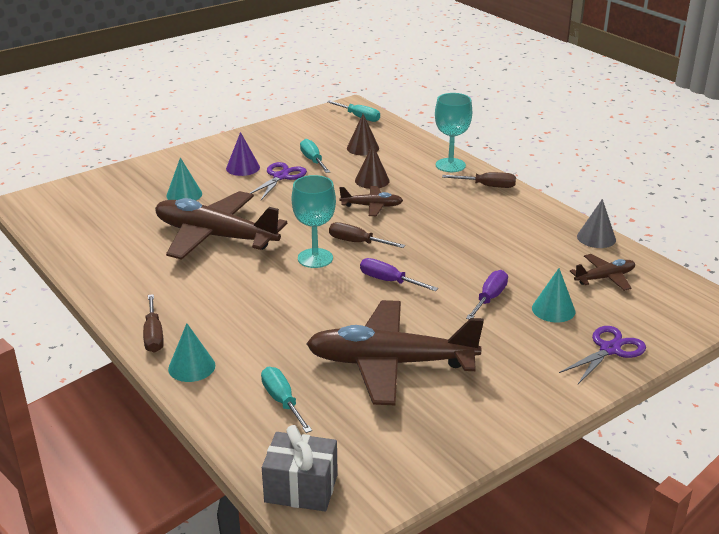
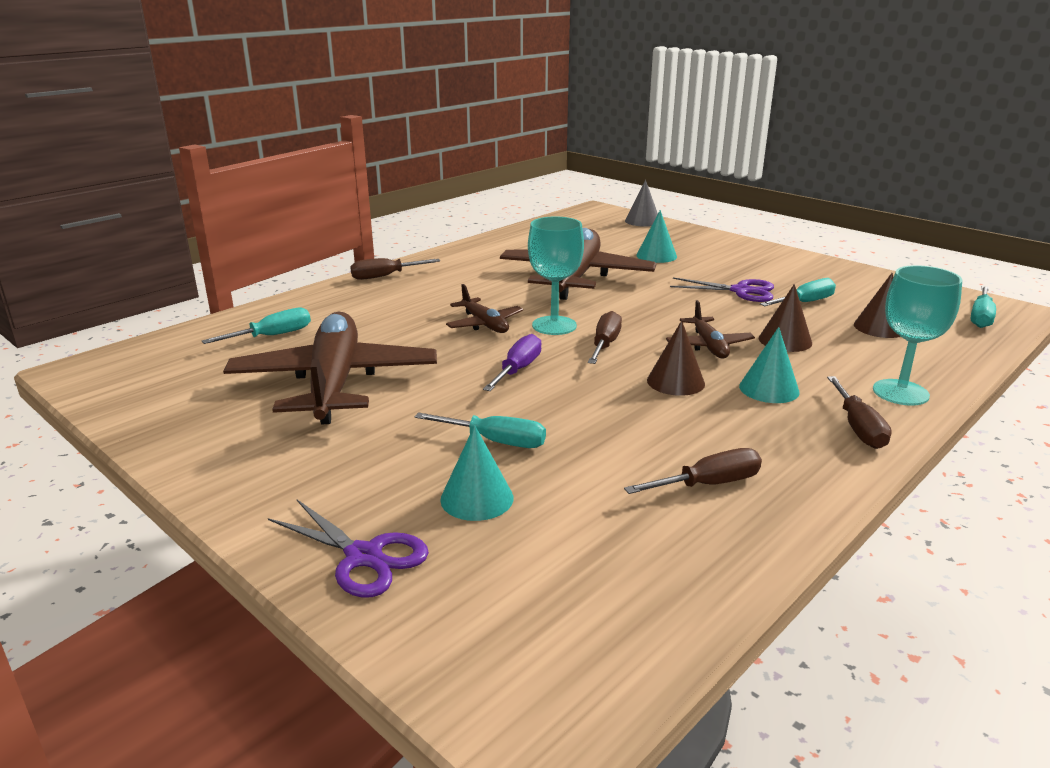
camera: 80 degrees right, 5 degrees down
(191, 367) = (334, 295): turquoise cone -> turquoise cone (769, 389)
(243, 168) = (744, 272): purple cone -> none
(301, 488) = (134, 356): grey gift -> none
(422, 227) = (675, 382): none -> brown cone
(489, 298) = (495, 441): purple screwdriver -> turquoise screwdriver
(541, 238) = (708, 484): none -> brown screwdriver
(596, 238) = (751, 548): grey cone -> grey cone (642, 221)
(605, 278) = (600, 556): brown plane -> brown plane (484, 324)

